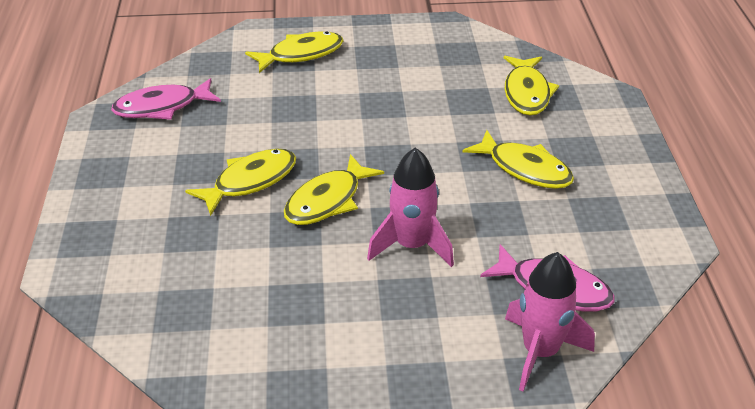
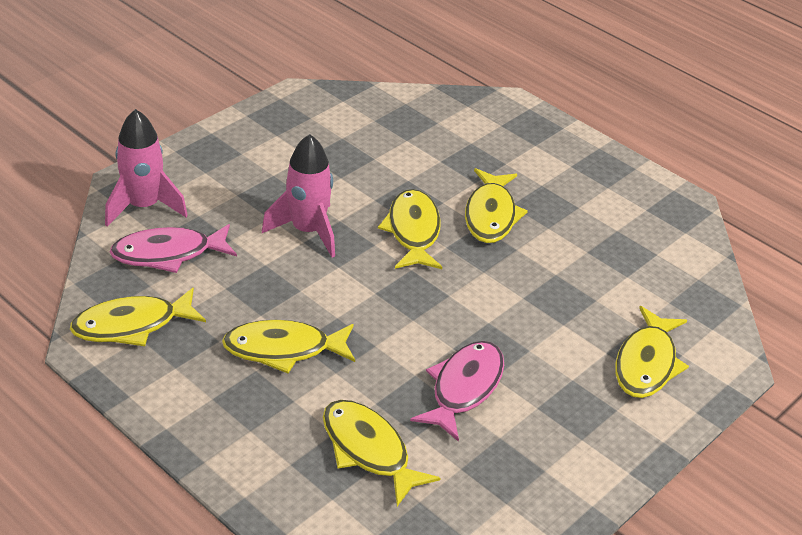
camera: 135 degrees right, 0 degrees up
(162, 107) = (659, 236): pink fish -> pink fish (464, 388)
(630, 241) = (132, 325): none -> yellow fish

